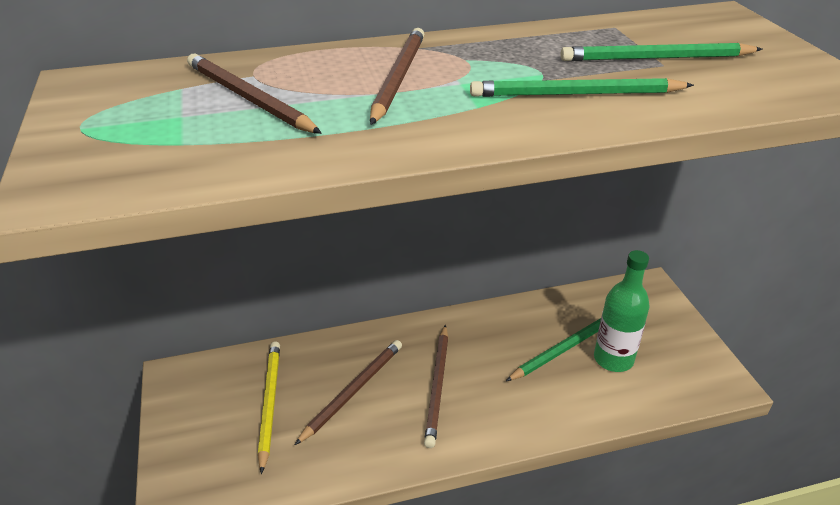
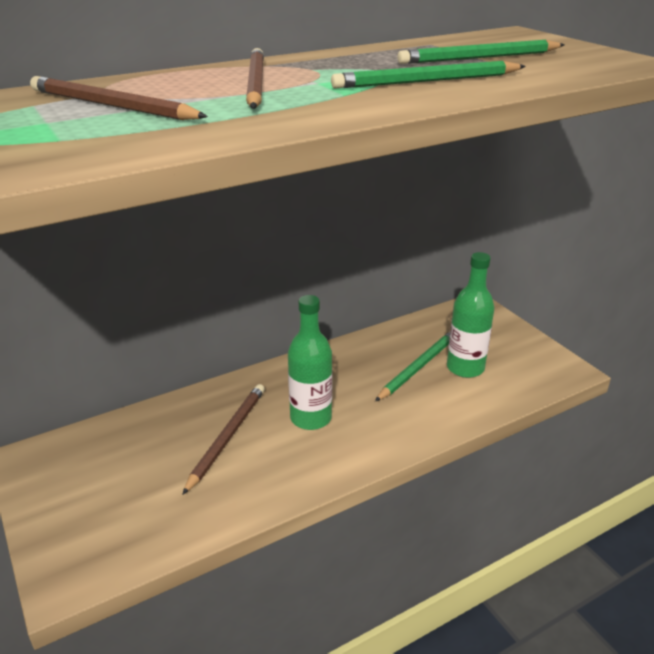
camera: 15 degrees left, 5 degrees down
(269, 403) = (142, 464): yellow pencil -> none
(437, 386) = (311, 418): brown pencil -> green bottle

